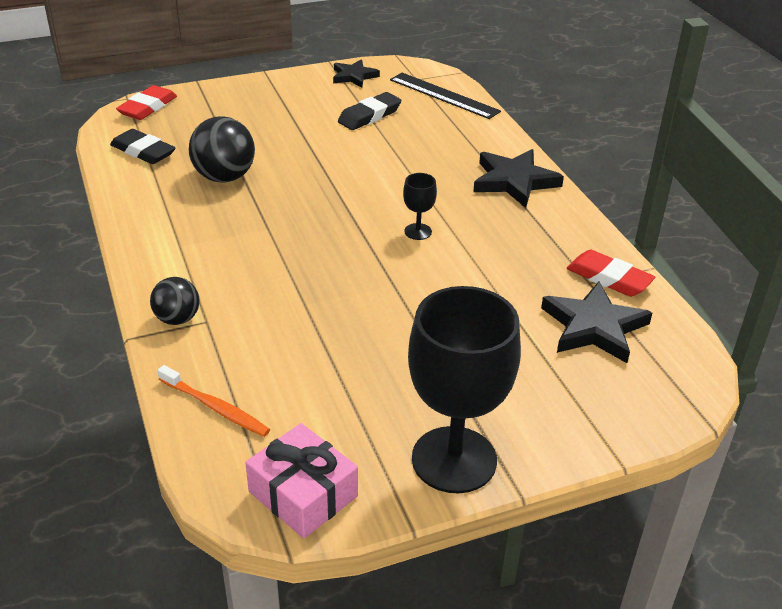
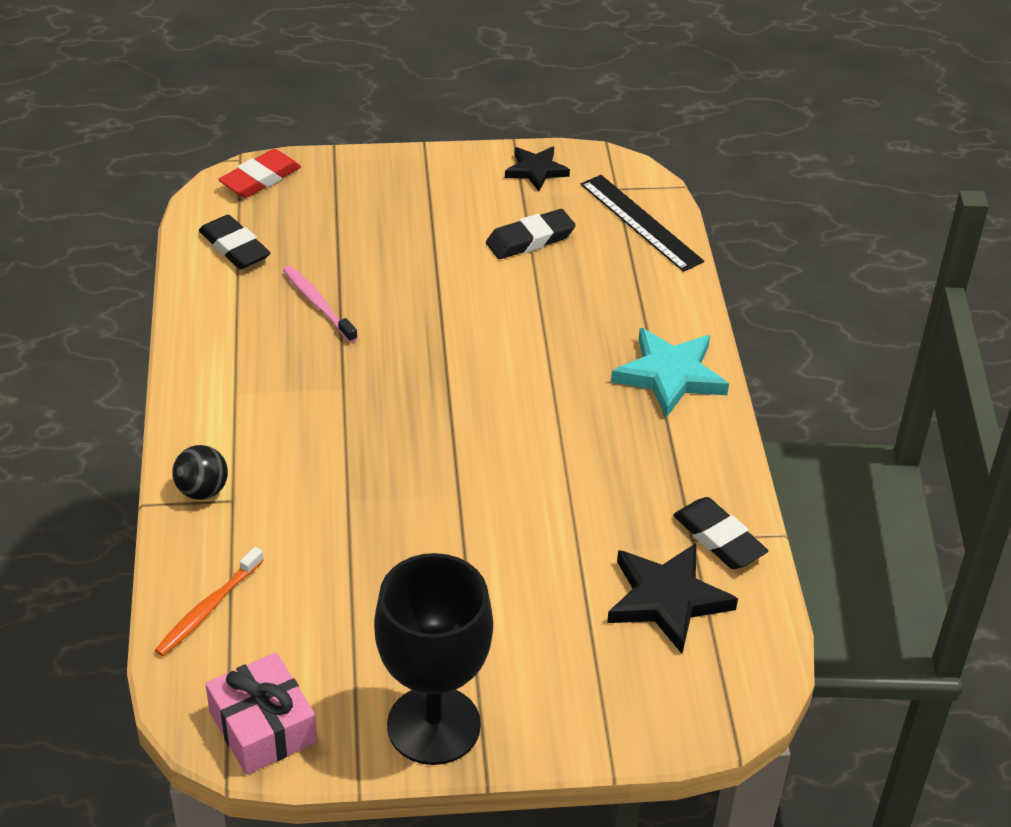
camera: 15 degrees right, 5 degrees up
(216, 408) = (208, 609): orange toothbrush -> orange toothbrush turned 75 degrees clockwise
(224, 177) = (318, 304): black ball -> pink toothbrush
(418, 231) = (517, 427): black goblet -> none
(514, 181) = (670, 375): black star -> turquoise star
(609, 278) = (719, 538): red eraser -> black eraser

